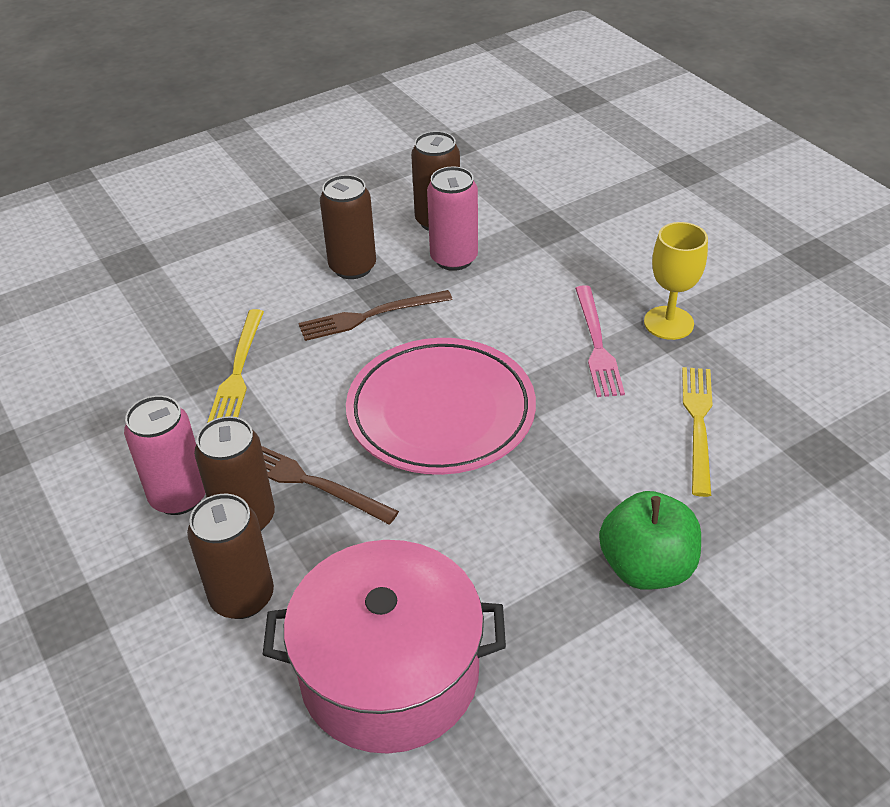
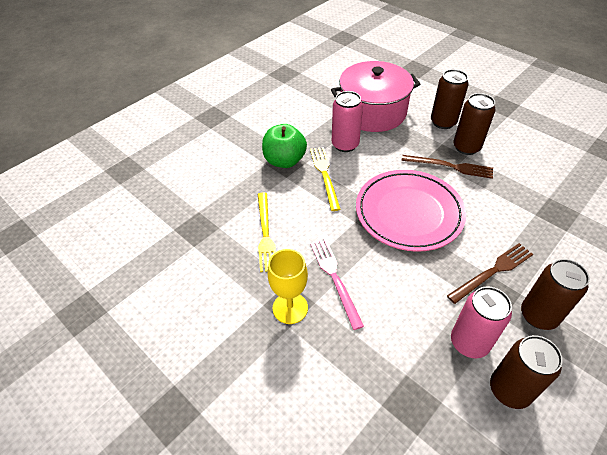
camera: 165 degrees right, 5 degrees up
(179, 496) = (503, 150): pink can -> pink can (345, 145)
(238, 370) = (538, 216): yellow fork -> yellow fork (324, 175)

